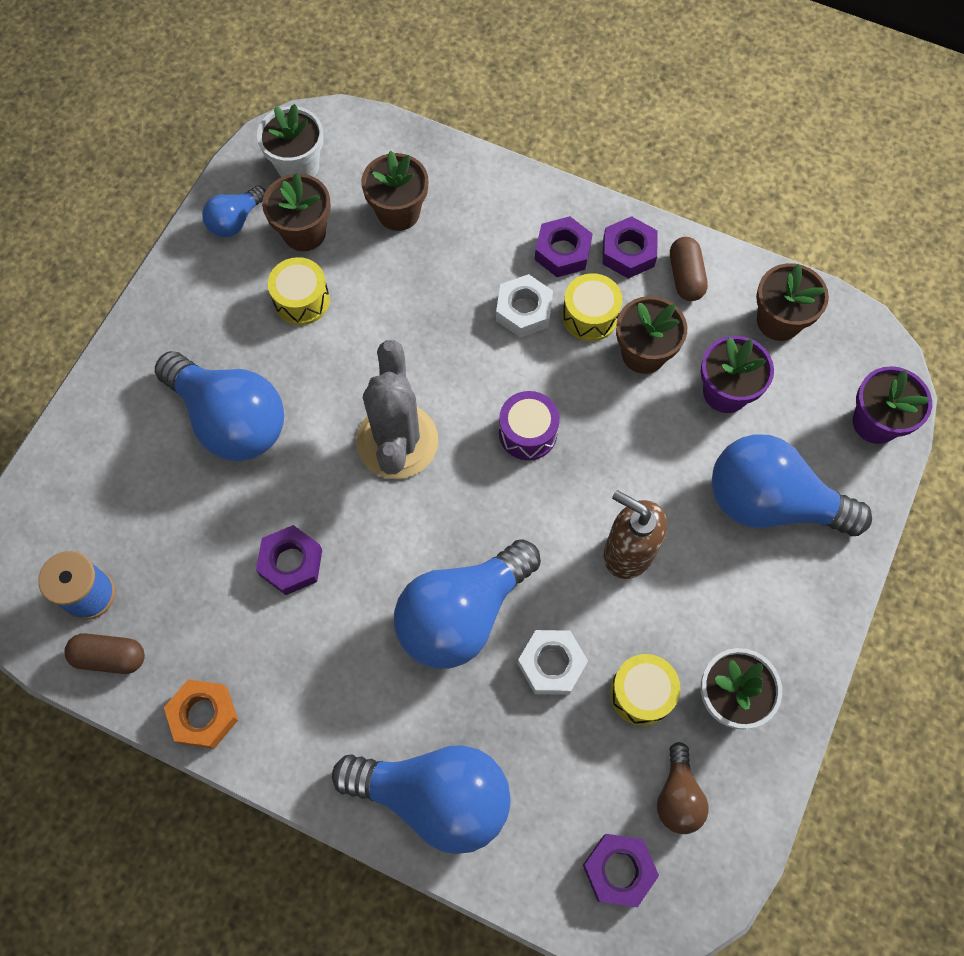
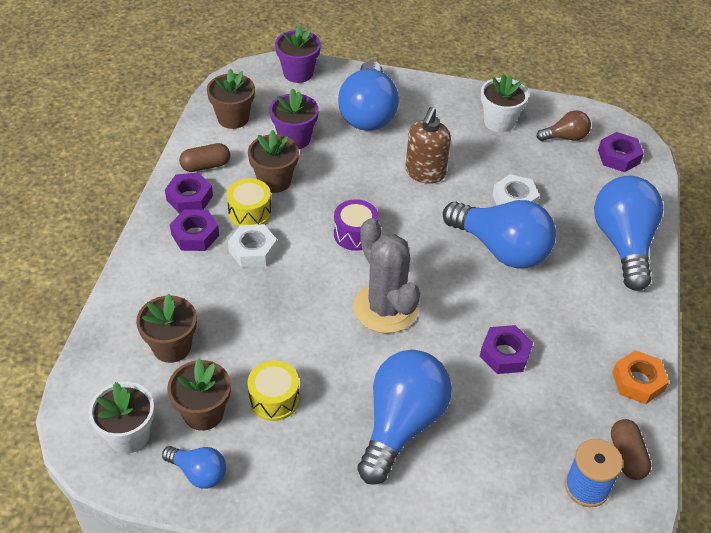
camera: 105 degrees left, 20 degrees down
(397, 441) = (385, 308): grey cactus -> grey cactus turned 75 degrees clockwise
(641, 693) = (513, 158): yellow drum -> none

